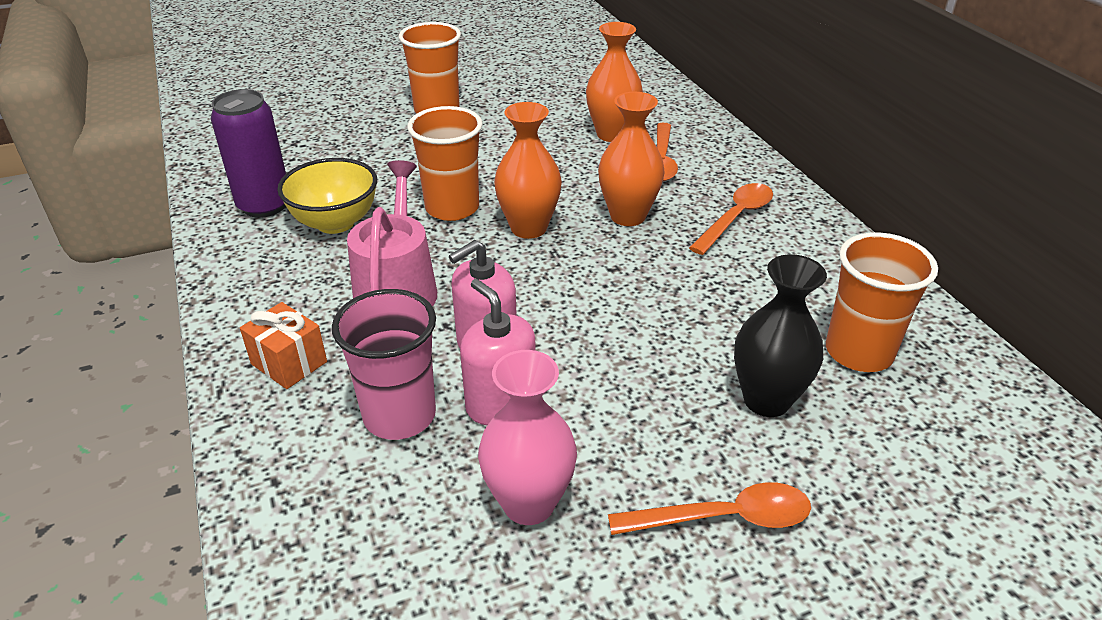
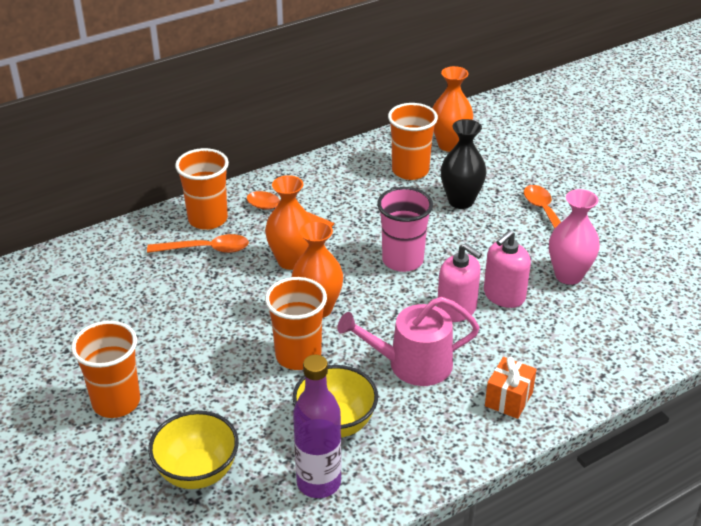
camera: 100 degrees left, 0 degrees up
(264, 205) = (318, 482): purple can -> purple bottle
(325, 145) = (197, 472): none -> yellow bowl
(399, 415) = (531, 335): pink cup -> pink cup (402, 260)
(612, 134) = (162, 278): orange vase -> orange vase (449, 145)
(721, 164) = (208, 219): none -> orange cup

